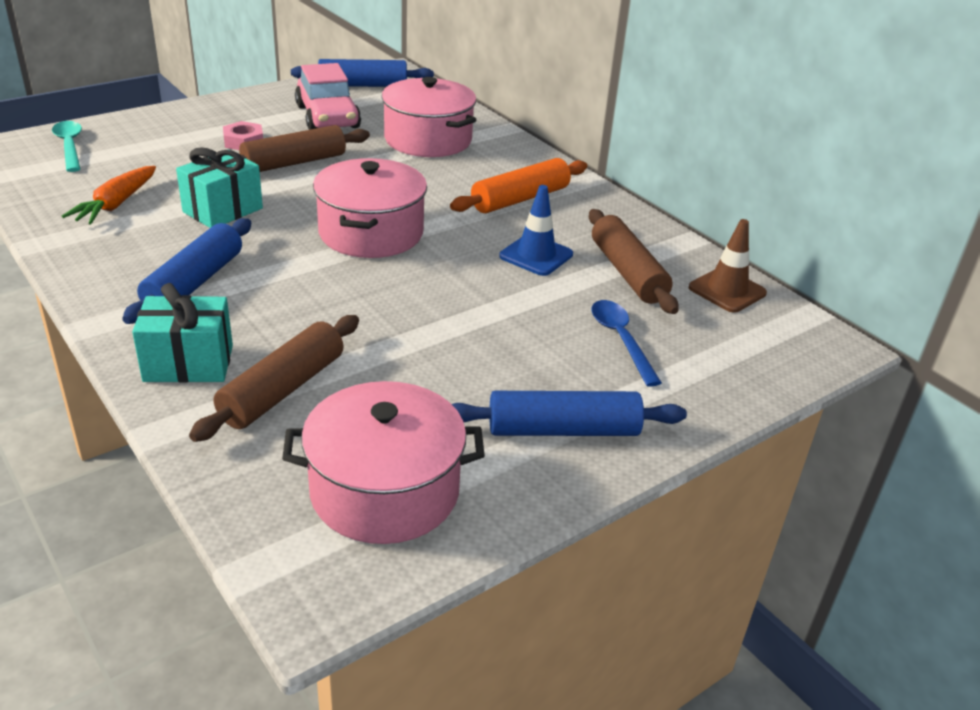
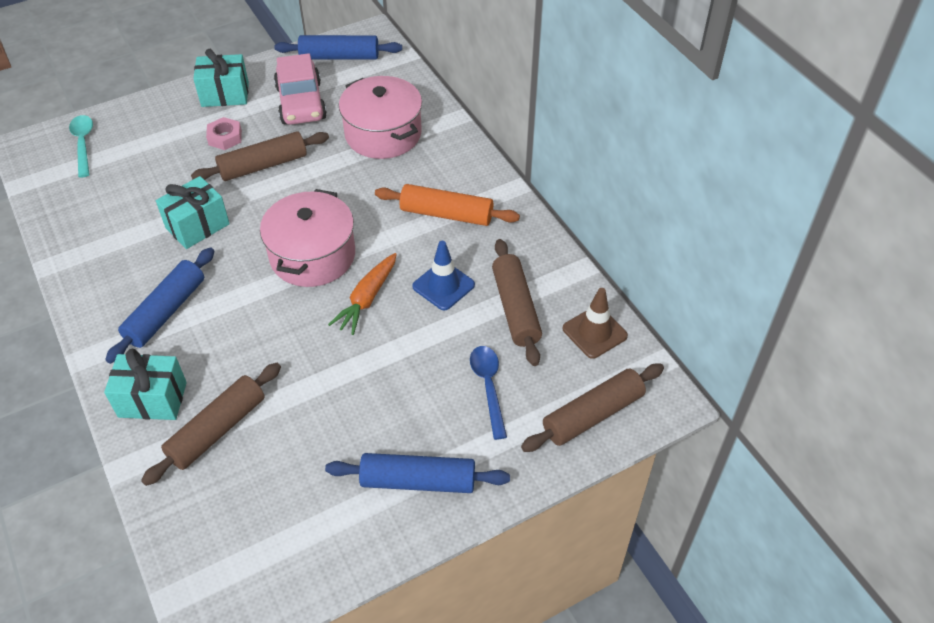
camera: 10 degrees right, 15 degrees up
(116, 204) = (114, 218): orange carrot -> orange carrot (367, 299)
(237, 110) = (225, 94): none -> turquoise gift
(385, 491) = (275, 532): pink pot -> none
(520, 199) = (446, 214): orange rolling pin -> orange rolling pin turned 45 degrees clockwise
(756, 361) = (593, 415): none -> brown rolling pin

